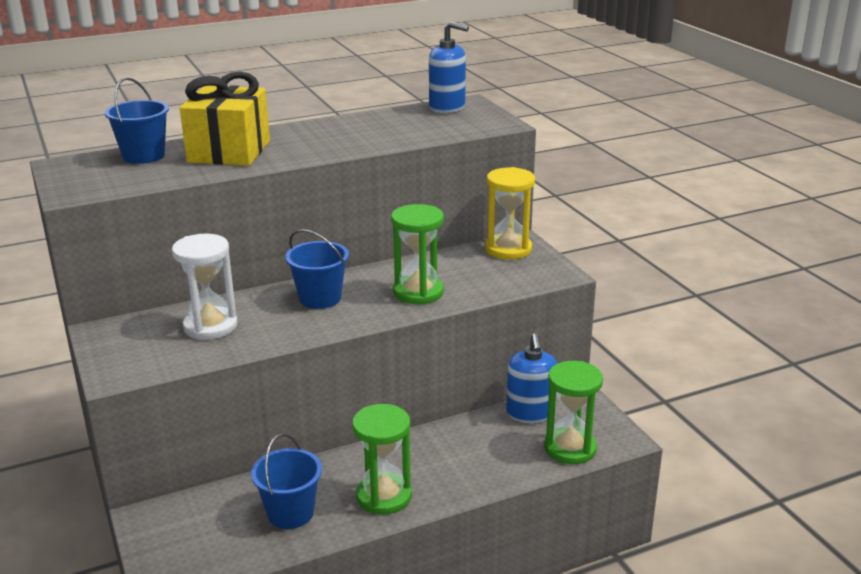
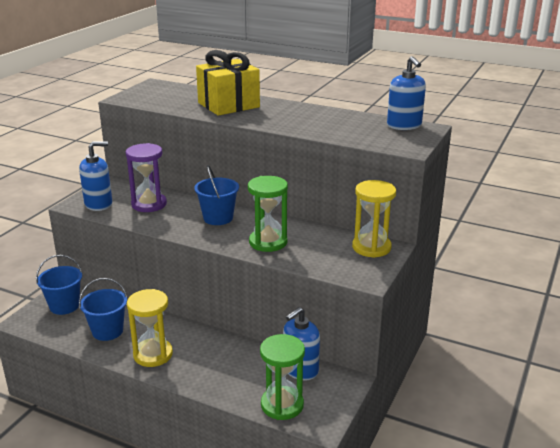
camera: 50 degrees right, 0 degrees up
(144, 156) = (191, 93): blue bucket -> blue bucket (64, 306)
(145, 358) = (98, 204): none -> blue soap dispenser
(210, 326) = (149, 204): white hourglass -> purple hourglass
(384, 496) = (153, 354): green hourglass -> yellow hourglass

